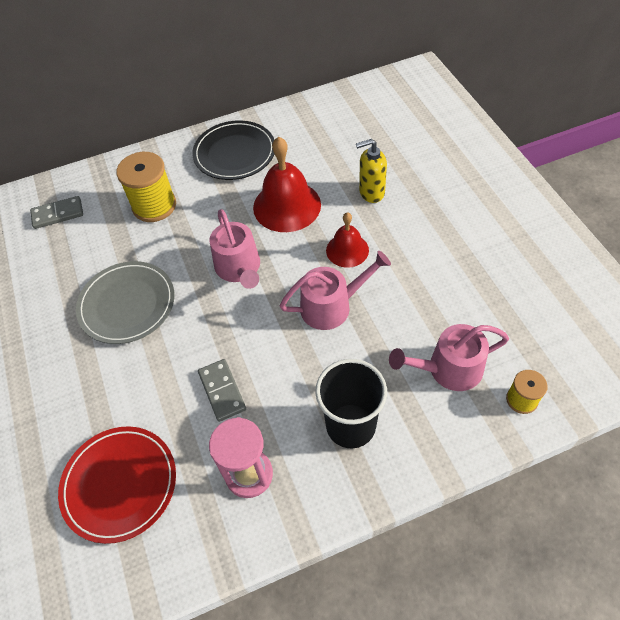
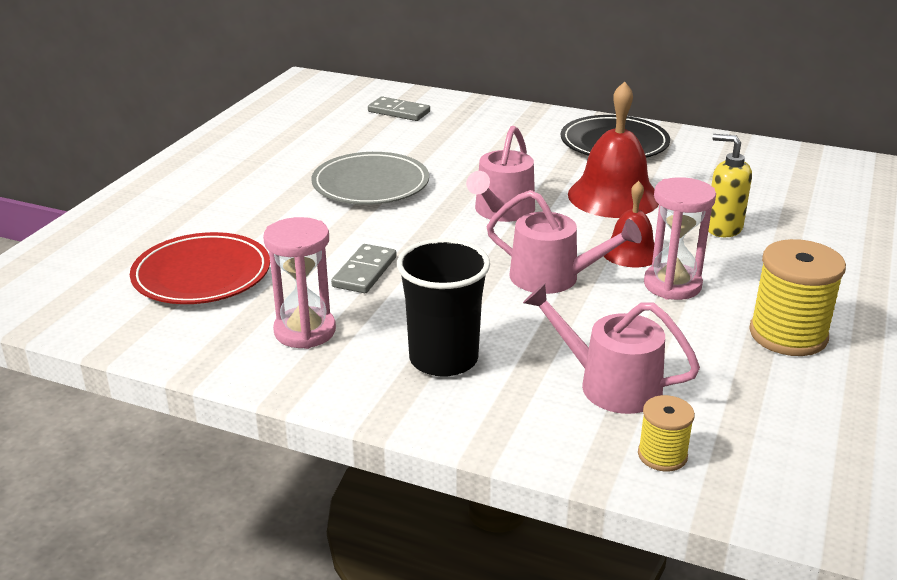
camera: 40 degrees right, 25 degrees down
(154, 206) = (486, 141): yellow spool -> yellow spool (788, 335)
(395, 262) = (672, 285): none -> pink hourglass

